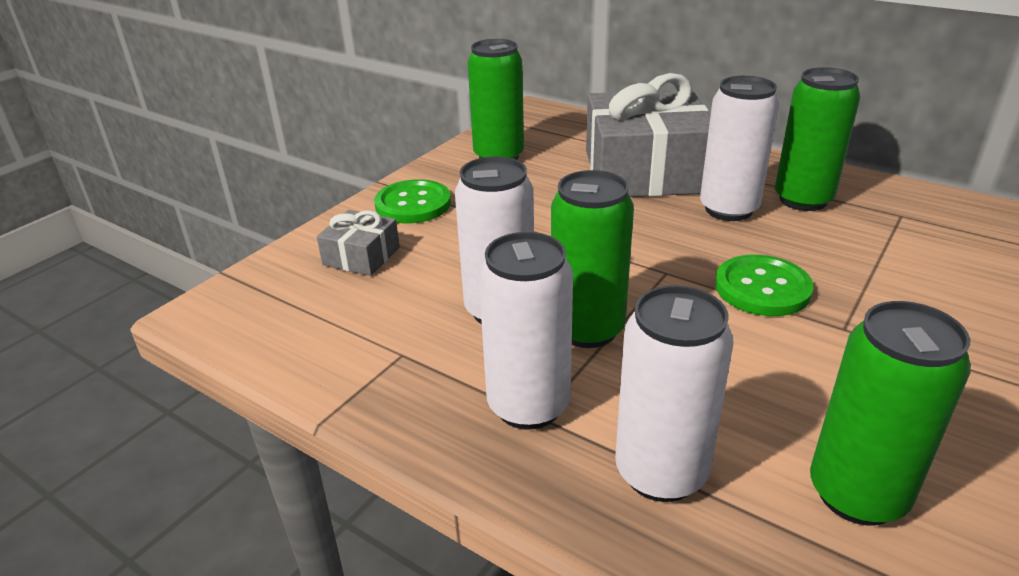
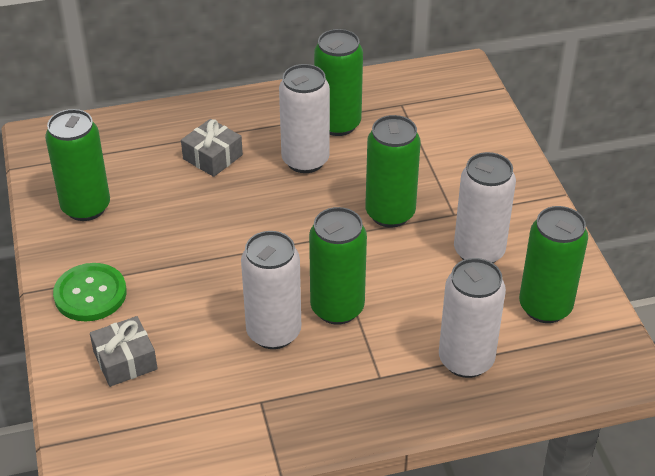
camera: 50 degrees left, 10 degrees up
(528, 405) = (368, 376): white can -> white can (479, 252)
(645, 171) = (212, 157): grey gift -> grey gift, size x0.45
(762, 288) = (390, 213): green button -> green can

